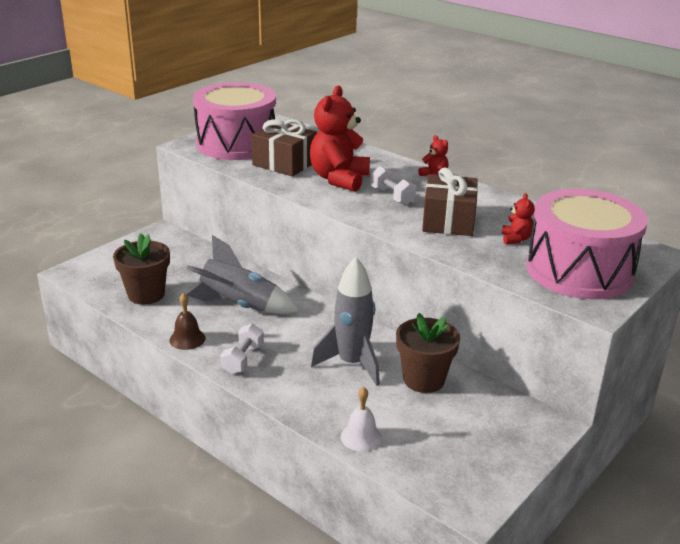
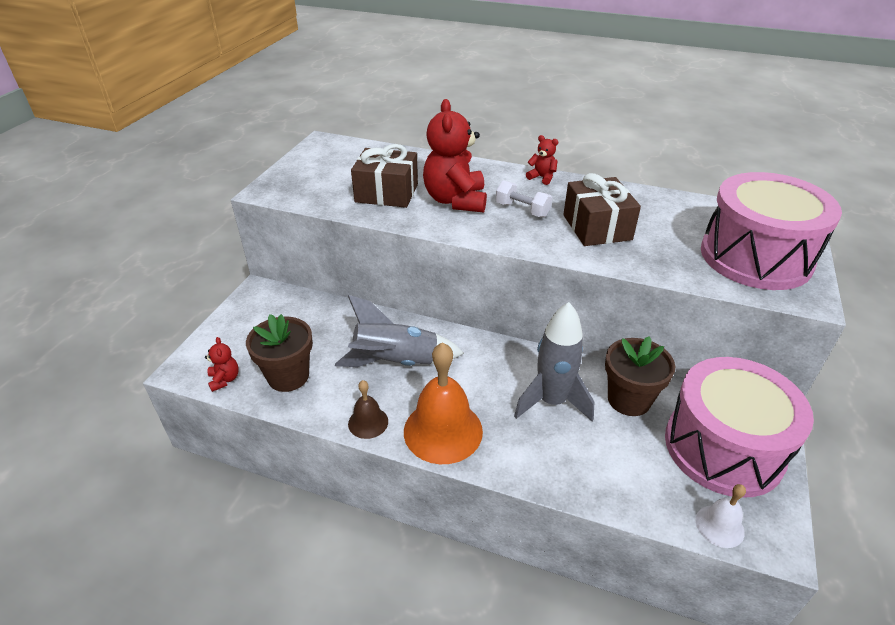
camera: 20 degrees left, 10 degrees up
(236, 144) = (319, 179): pink drum -> pink drum (723, 447)
(243, 359) = (443, 431): white dumbbell -> orange bell
(361, 437) = (620, 492): white bell -> white bell (719, 526)
(516, 239) = (672, 234): red teddy bear -> red teddy bear (224, 379)

